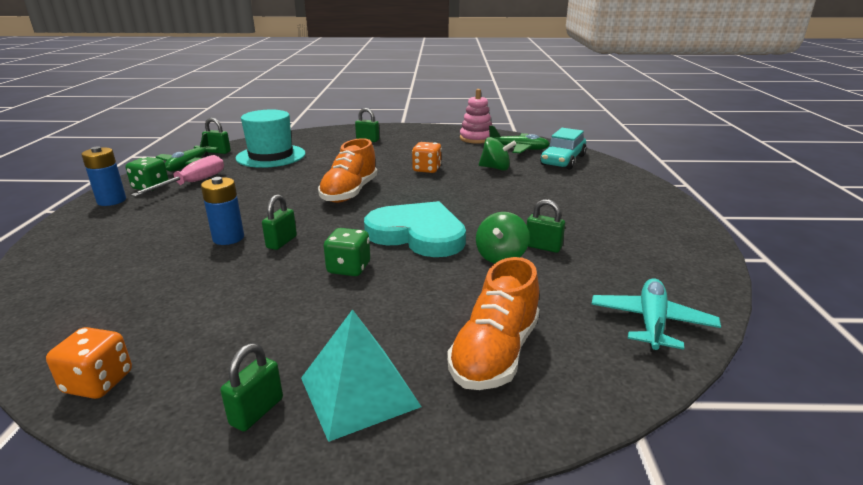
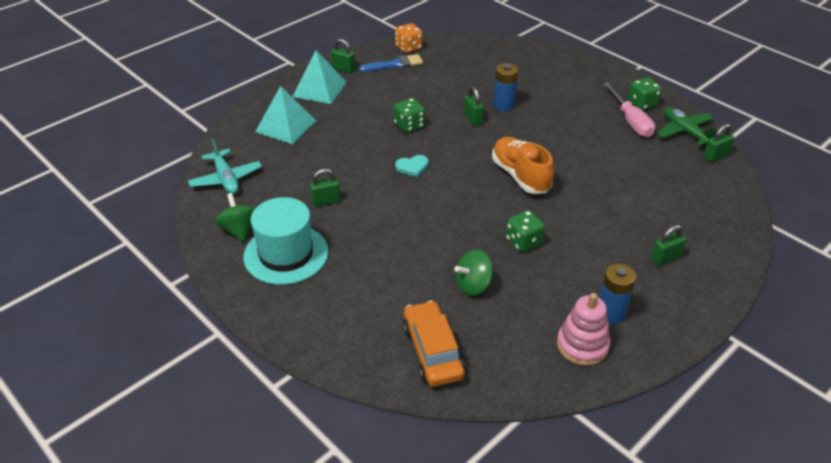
camera: 135 degrees right, 15 degrees up
(111, 201) = (627, 85): blue battery -> blue battery (611, 313)
(185, 362) = (394, 64): none -> blue brush
(257, 411) = (343, 69): green padlock -> green padlock turned 45 degrees counterclockwise
(271, 156) = (669, 178): turquoise hat -> turquoise hat (286, 254)
(418, 234) = (412, 167): turquoise heart -> turquoise heart, size x0.41
(427, 169) = (523, 242): orange dice -> green dice
(495, 353) = (286, 126): orange shoe -> turquoise pyramid
(501, 257) = (342, 178): green spinning top -> green spinning top (239, 230)
(519, 149) = (505, 349): green plane -> none
(563, 160) = (432, 351): turquoise car -> orange car

